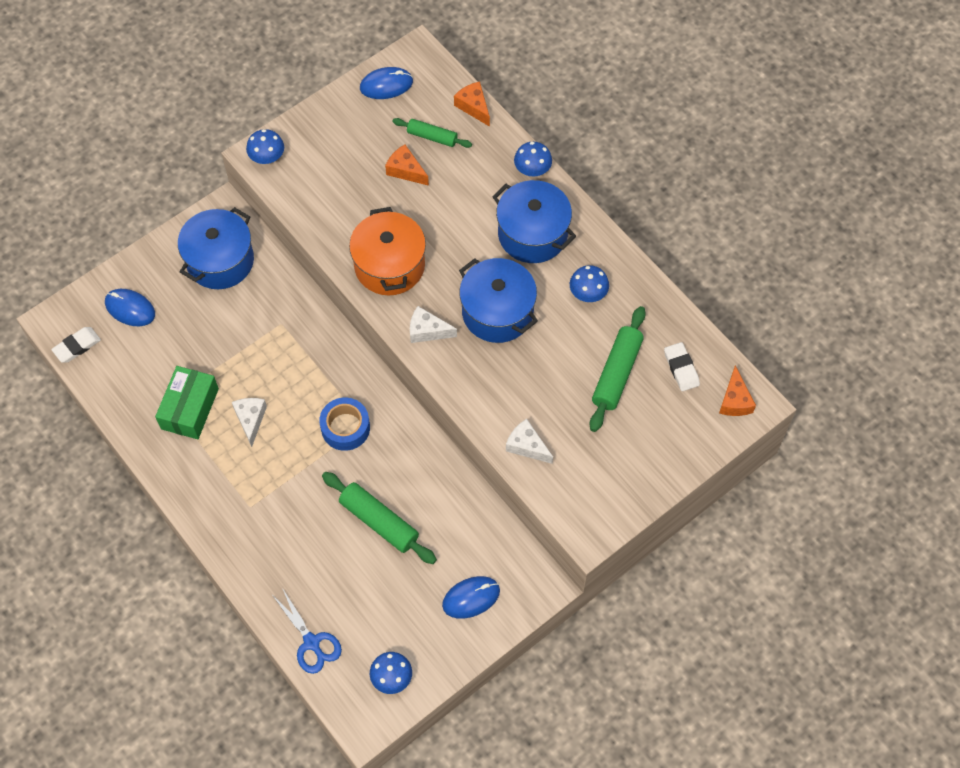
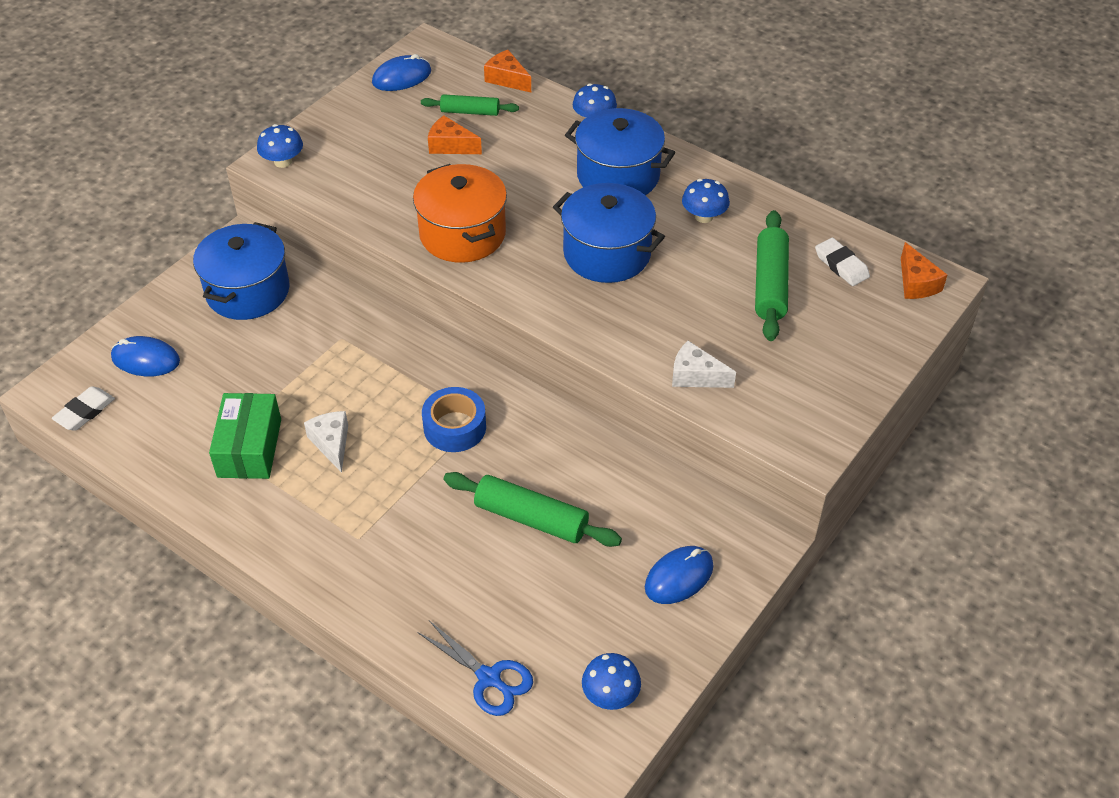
camera: 15 degrees left, 15 degrees down
(427, 331) = (530, 287): white cheese -> none

